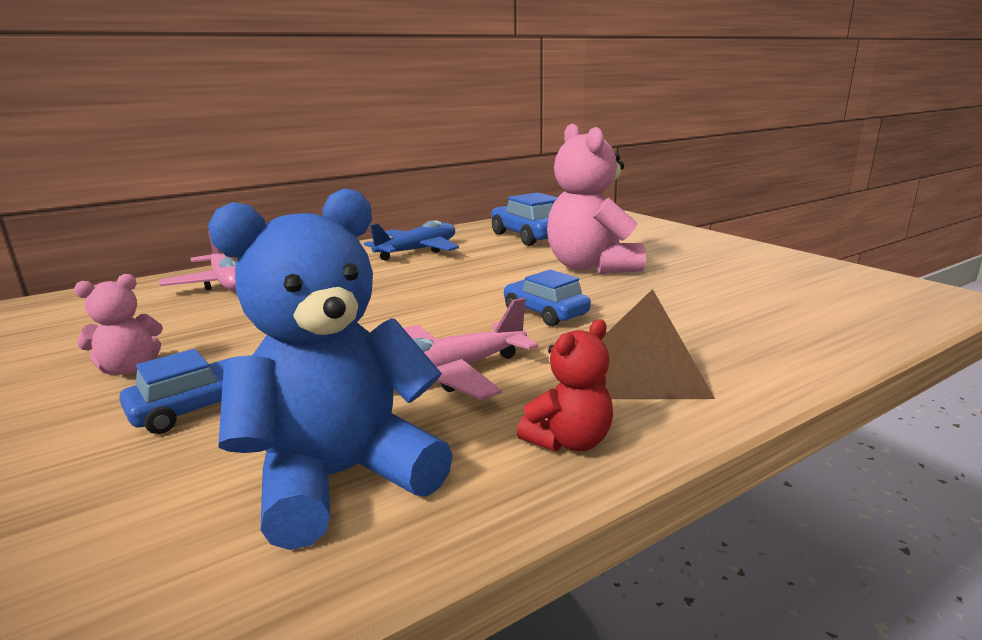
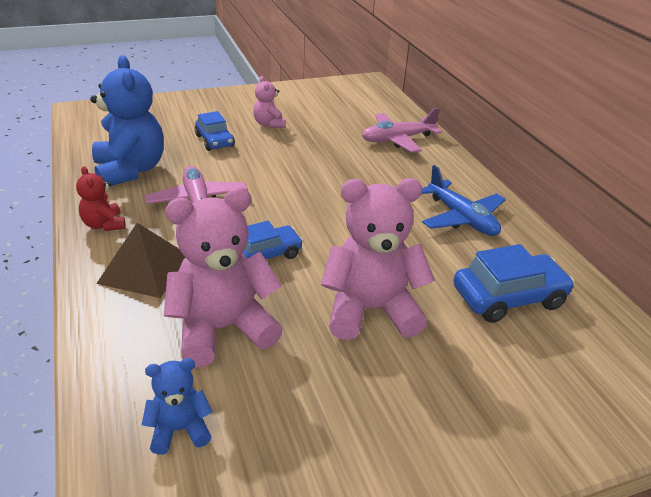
camera: 100 degrees right, 15 degrees up
(689, 311) = (223, 329): none -> pink teddy bear
(822, 305) = (180, 429): none -> blue teddy bear

